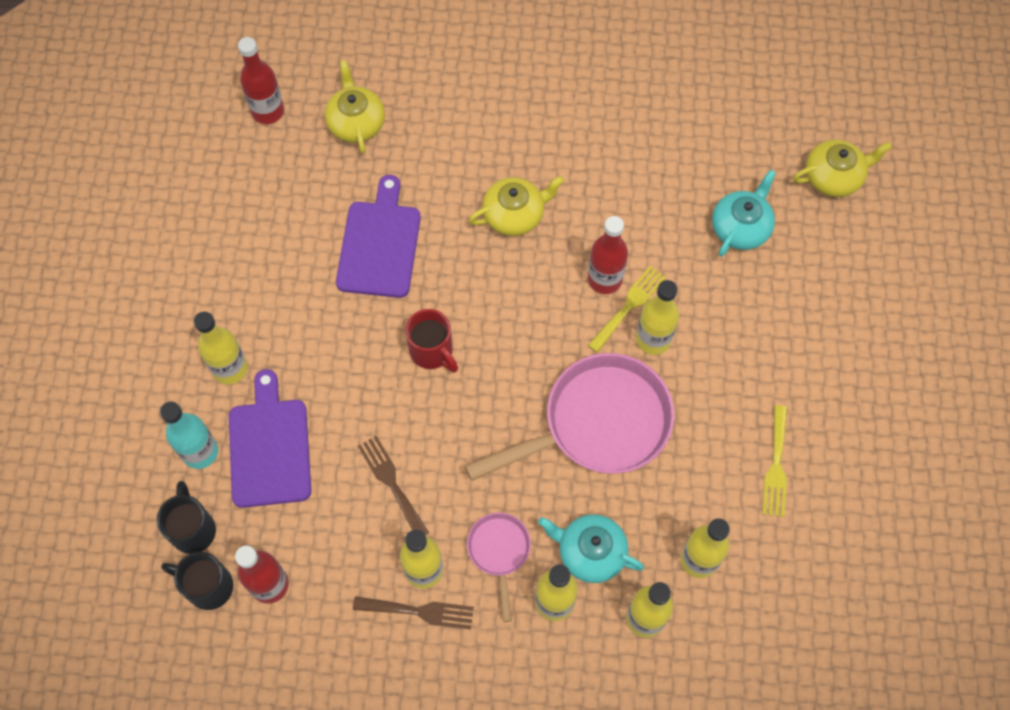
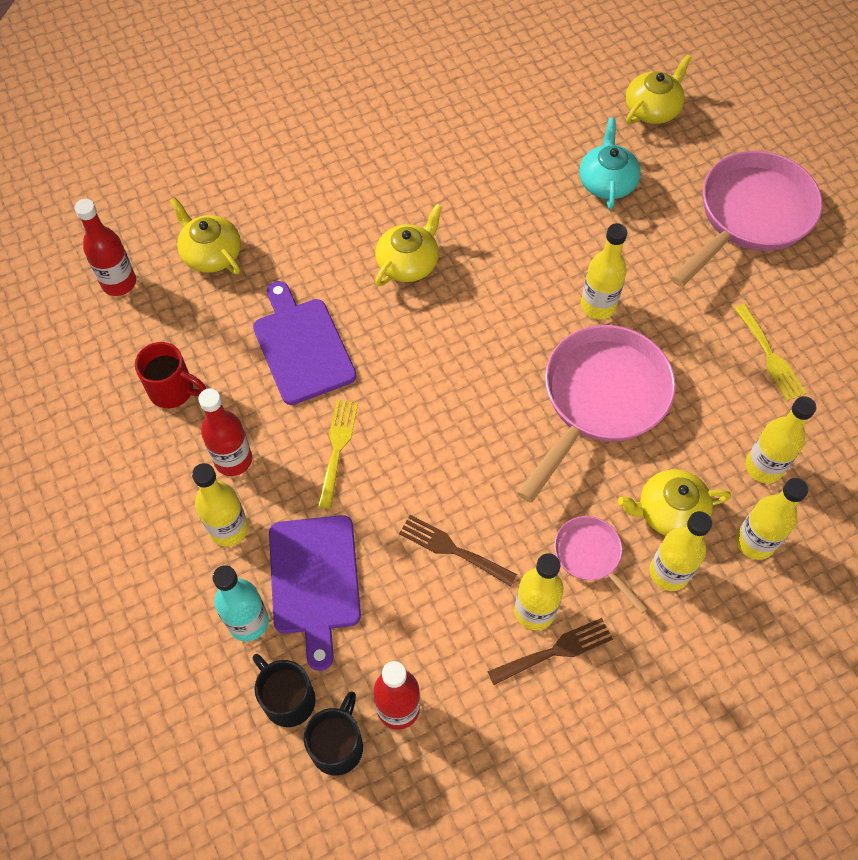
camera: 30 degrees left, 5 degrees down
(208, 586) = (338, 745): black mug -> black mug turned 120 degrees clockwise
(269, 447) = (314, 580): purple cutting board -> purple cutting board turned 150 degrees counterclockwise
(432, 351) = (412, 414): red mug -> red mug (173, 390)
(590, 552) = (669, 511): turquoise teapot -> yellow teapot
(604, 279) = (523, 278): red bottle -> red bottle (233, 460)
(629, 306) = (559, 289): yellow fork -> yellow fork (337, 447)
(852, 327) = (750, 216): none -> pink pan

